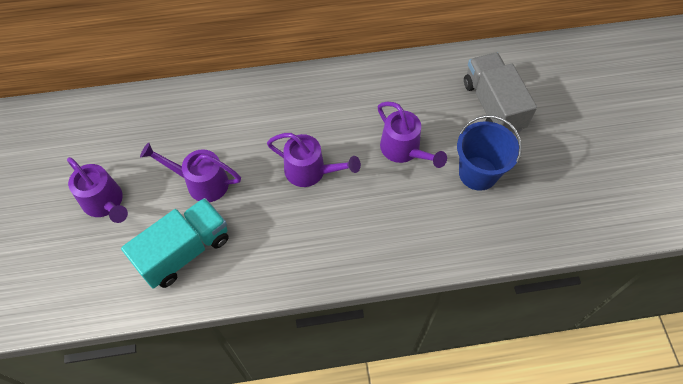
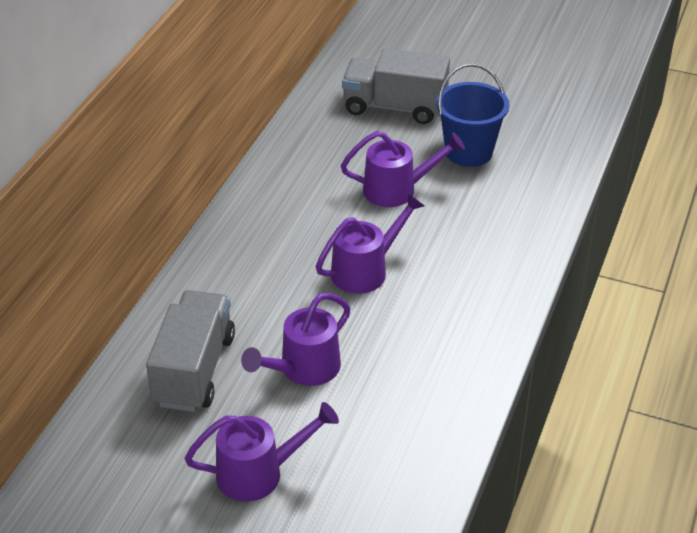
camera: 60 degrees left, 20 degrees down
(171, 128) = (194, 370): none -> grey truck
(184, 251) = (392, 418): turquoise truck -> none

